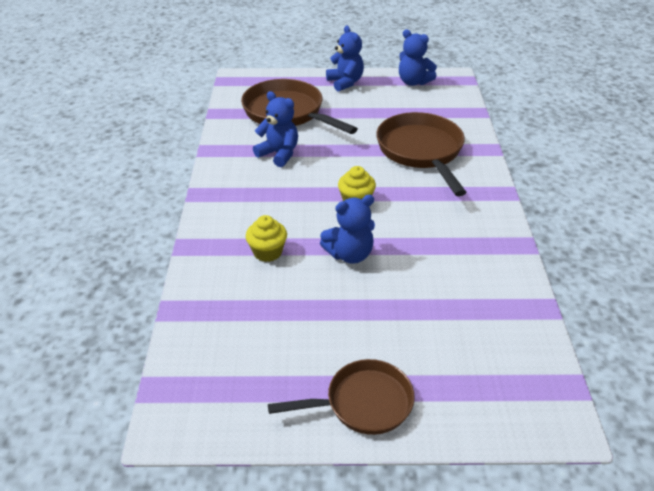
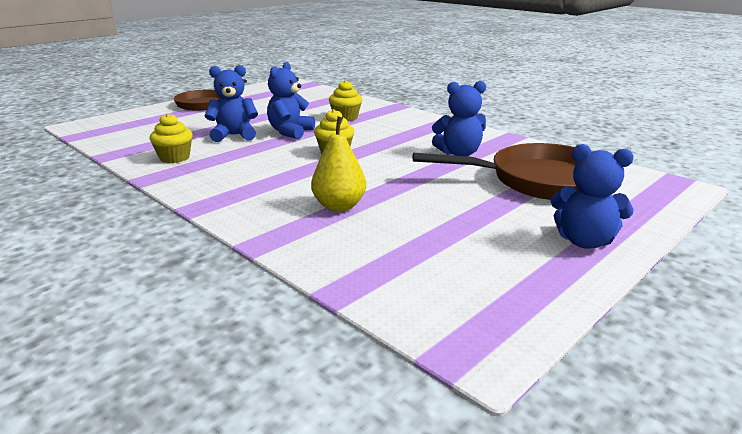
camera: 135 degrees right, 15 degrees down
(413, 82) = (516, 295): blue teddy bear -> blue teddy bear (234, 135)
(421, 151) = (339, 206): brown pan -> yellow pear
(486, 266) = (174, 158): none -> yellow cupcake

